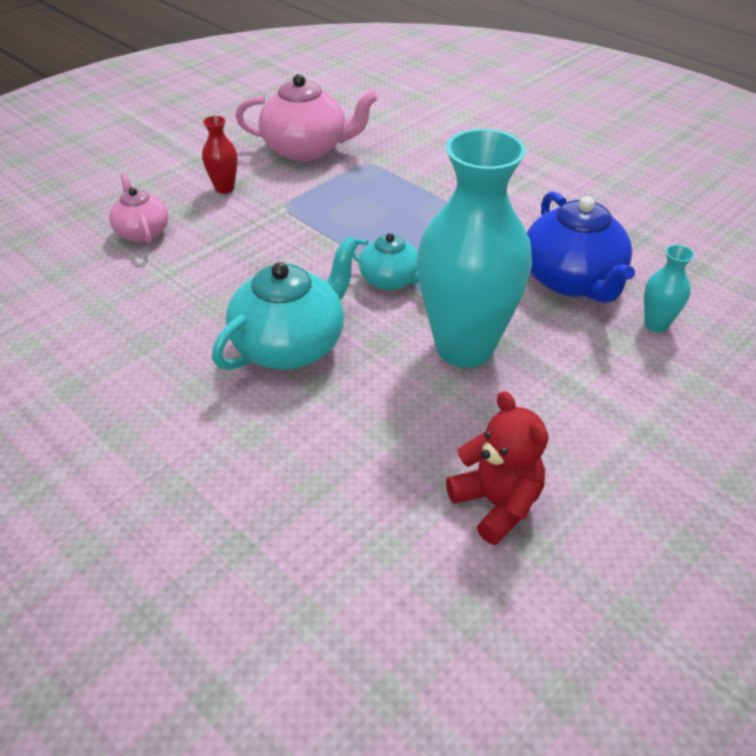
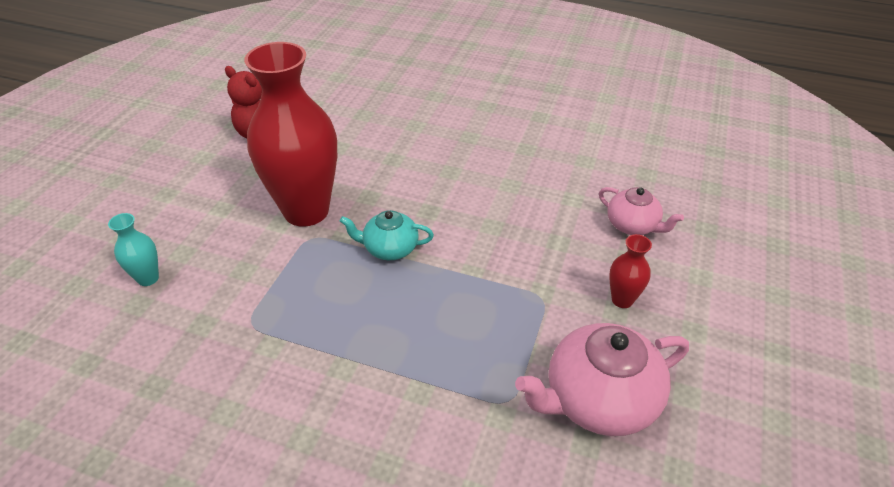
camera: 155 degrees right, 0 degrees up
(290, 345) = (431, 176): turquoise teapot -> none
(464, 347) = (306, 211): turquoise vase -> red vase
(572, 280) = (225, 301): blue teapot -> none

